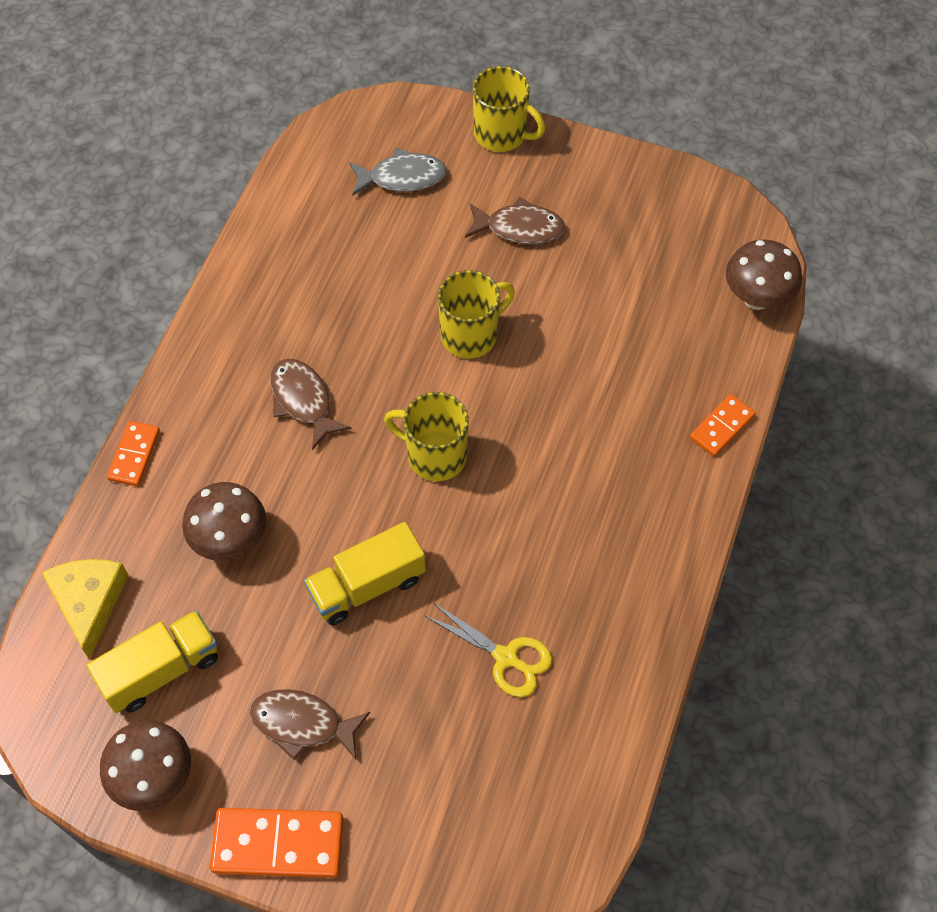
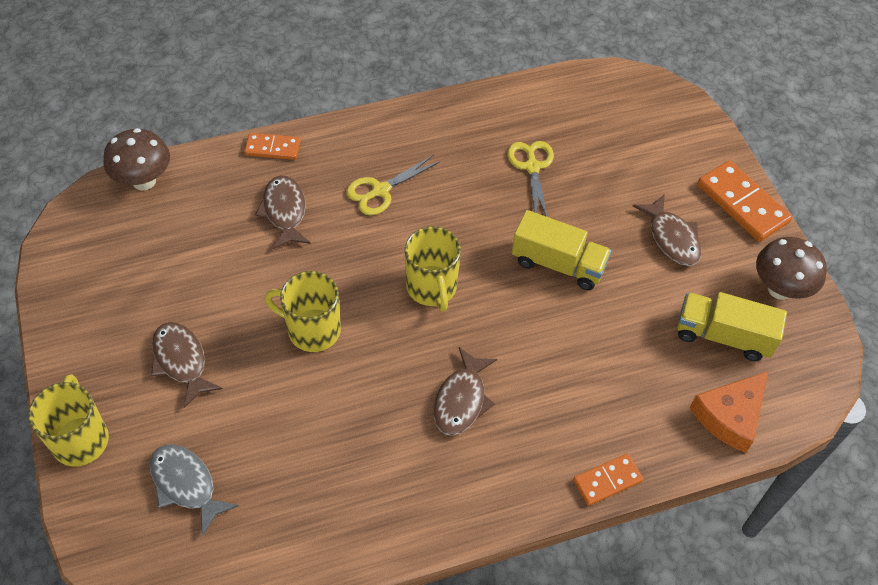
camera: 130 degrees left, 5 degrees down
(89, 602) = (730, 416): yellow cheese -> orange cheese
(230, 540) = (605, 364): brown mushroom -> none
(588, 488) = (380, 191): none -> yellow scissors
(626, 390) = (284, 212): none -> brown fish

